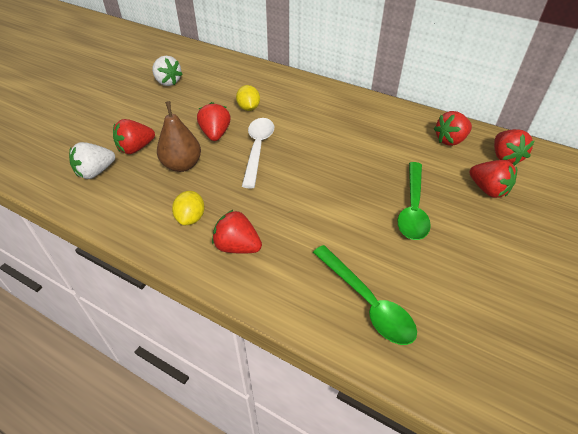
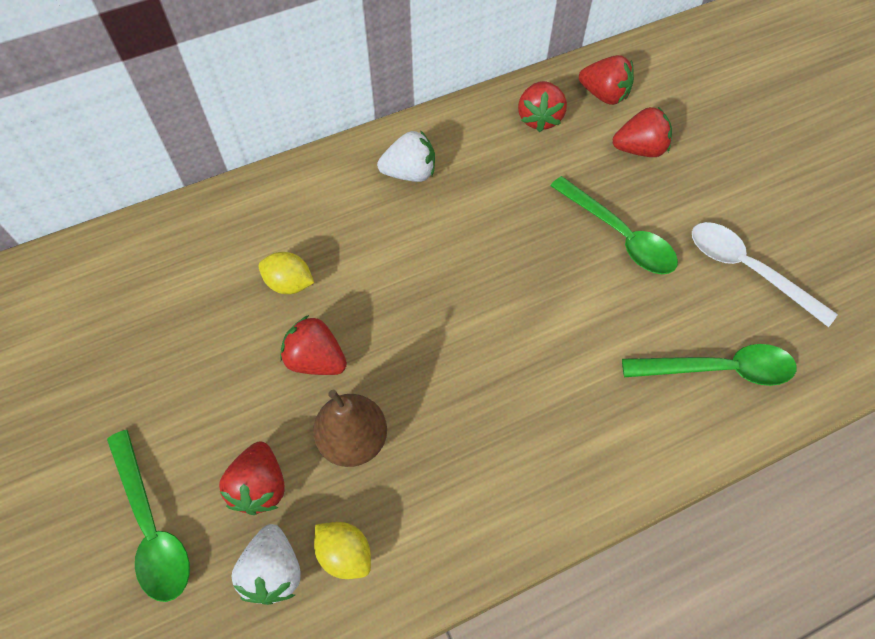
camera: 55 degrees left, 15 degrees up
(96, 128) = (152, 526): none -> green spoon
(168, 82) = (111, 356): white strawberry -> white strawberry (410, 173)
(191, 218) = (472, 482): yellow lemon -> yellow lemon (345, 554)
(237, 246) = (560, 452): red strawberry -> none
(258, 149) = (393, 326): white spoon -> white spoon (747, 270)

